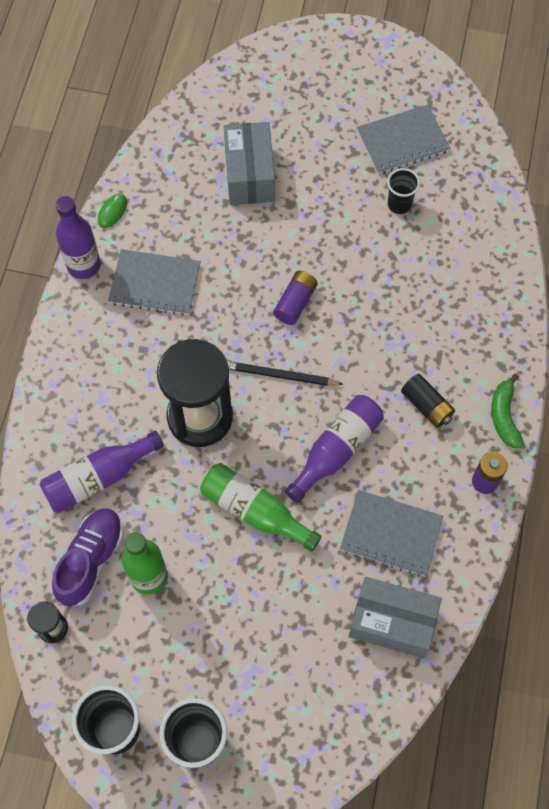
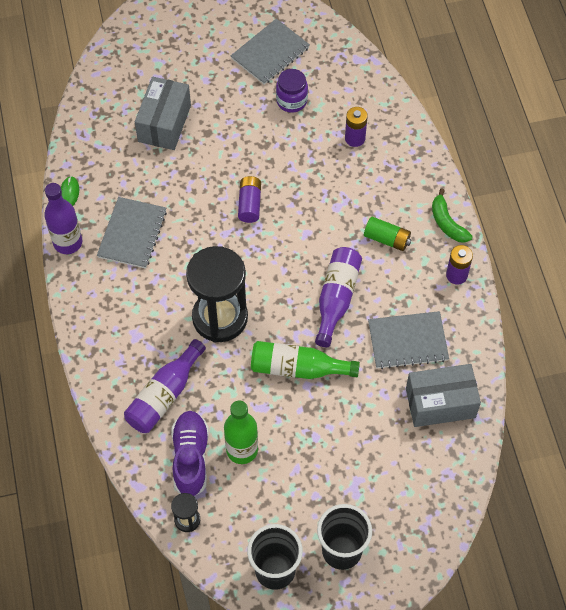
camera: 25 degrees left, 5 degrees down
(155, 284) = (132, 234): grey notebook -> grey notebook turned 60 degrees counterclockwise
(249, 175) = (164, 123): grey box -> grey box turned 45 degrees clockwise
(280, 375) = (266, 262): black pencil -> none
(399, 204) = (291, 101): black cup -> purple jar
(426, 406) = (387, 239): black battery -> green battery
(448, 275) = (355, 138): none -> purple battery

